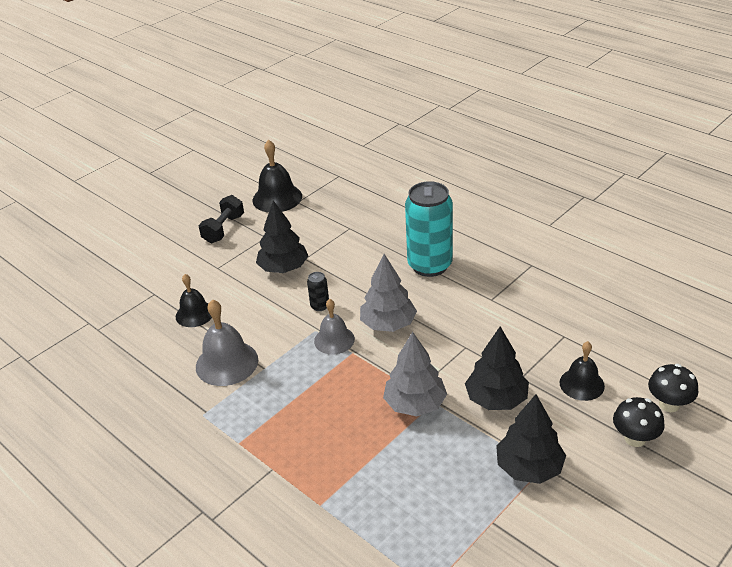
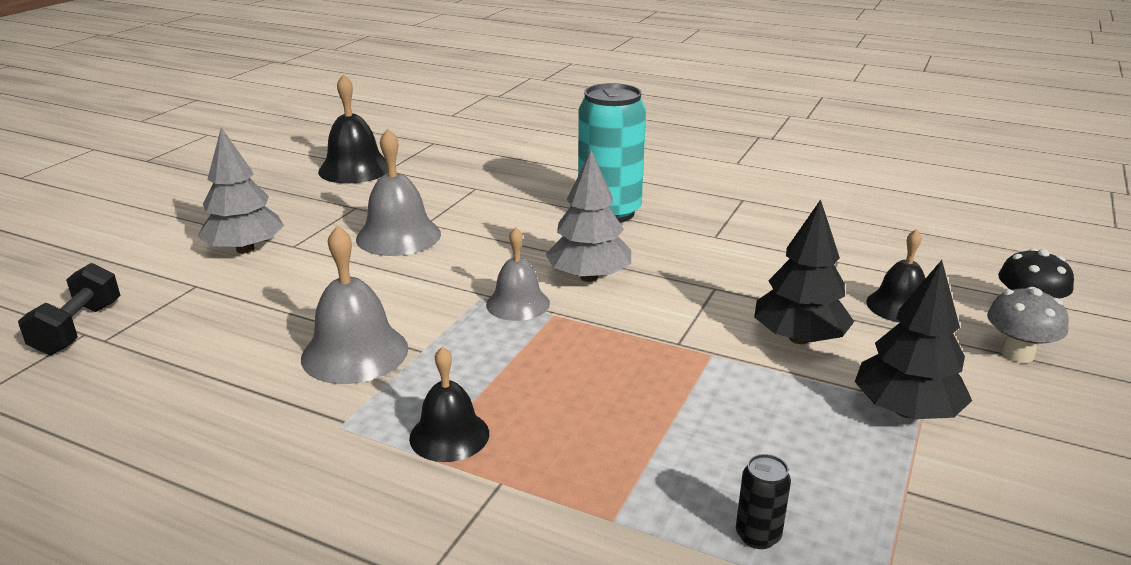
camera: 20 degrees left, 10 degrees down
(195, 314) = (275, 301): black bell -> black bell (449, 435)
(223, 229) = (286, 205): black dumbbell -> black dumbbell (78, 328)
(283, 268) = (398, 236): black tree -> grey bell
(320, 306) = (475, 269): black can -> black can (758, 535)
(415, 404) = (686, 361): grey tree -> grey tree (245, 249)
(635, 438) = (1017, 354): black mushroom -> grey mushroom

